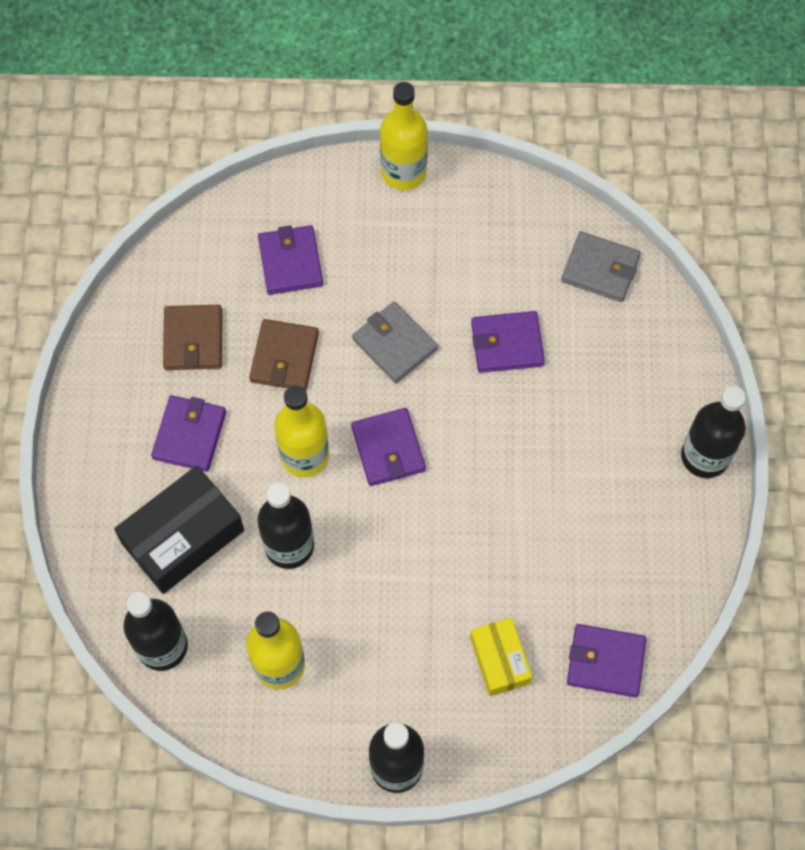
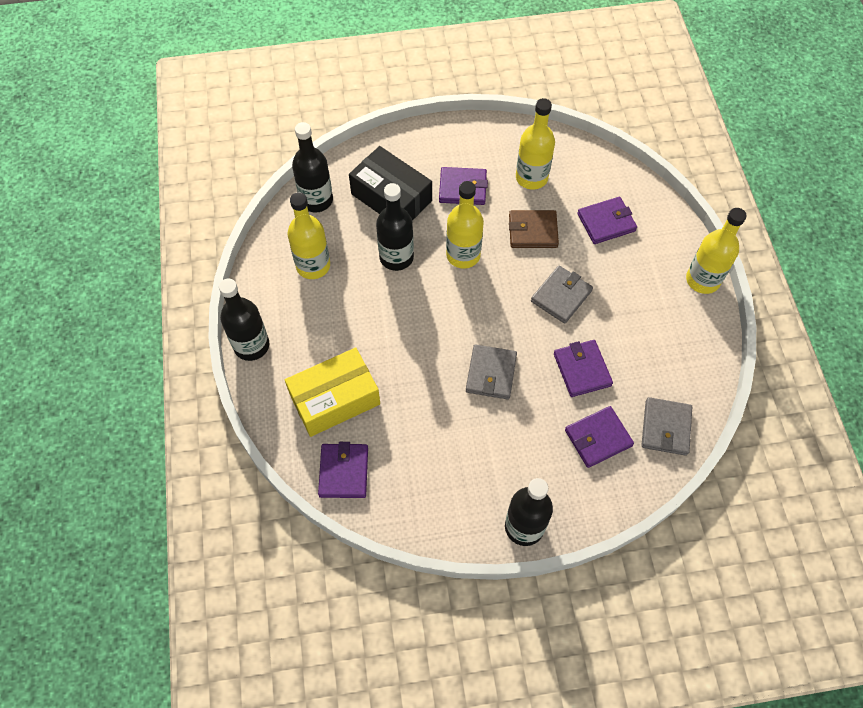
camera: 80 degrees right, 5 degrees down
(193, 339) = (531, 178): brown wallet -> yellow bottle
(388, 449) = (479, 305): purple wallet -> purple wallet (598, 438)
(494, 454) = (491, 373): none -> grey wallet
(499, 660) = (335, 399): yellow box -> yellow box, size x1.67

